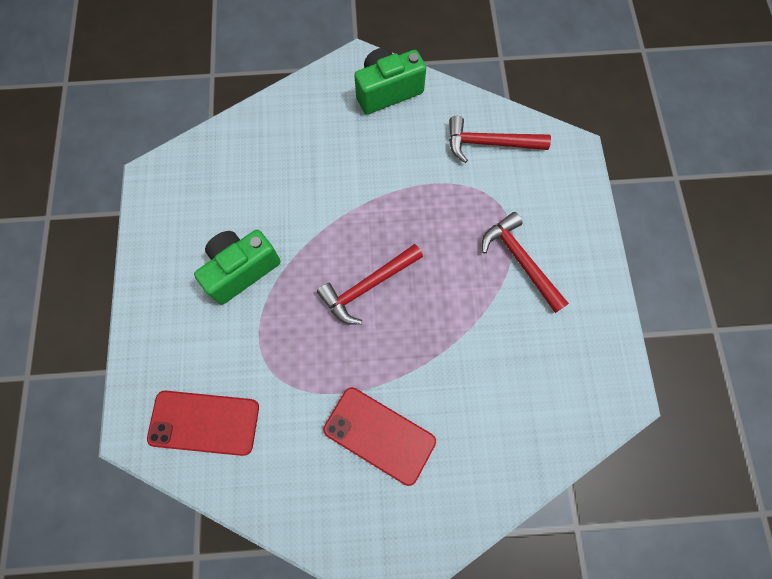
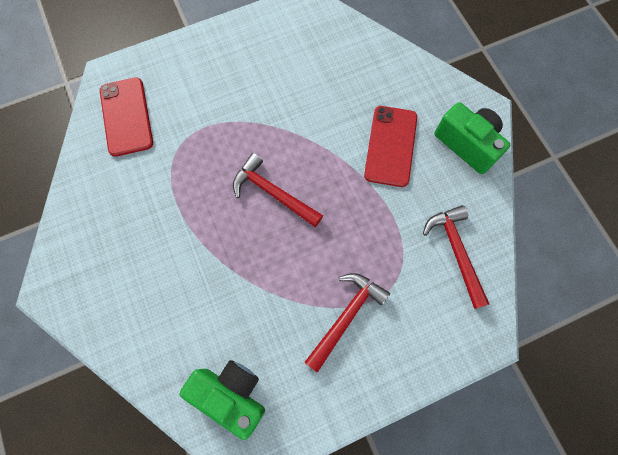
camera: 70 degrees right, 0 degrees up
(241, 270) = (252, 94): green camera -> green camera (231, 394)
(379, 435) = (151, 245): red phone -> red phone (391, 146)

